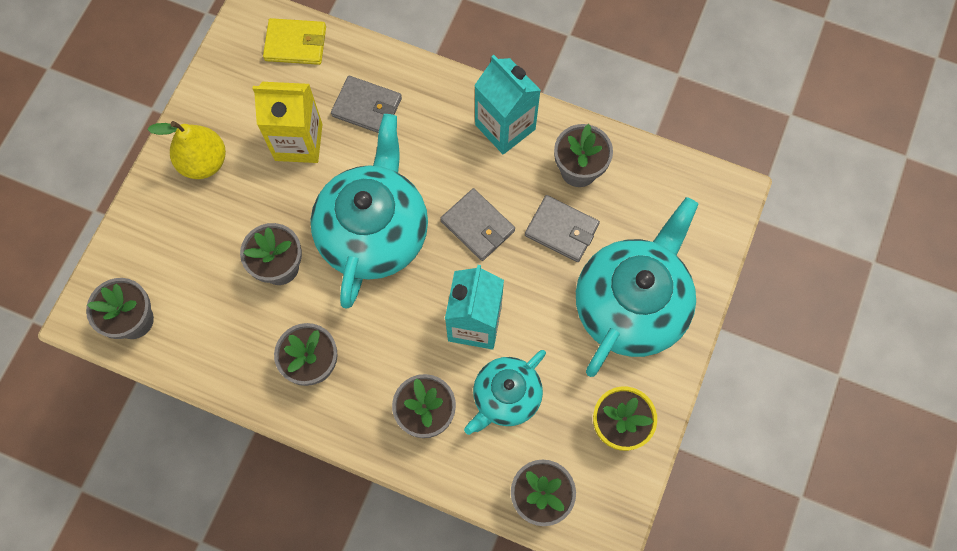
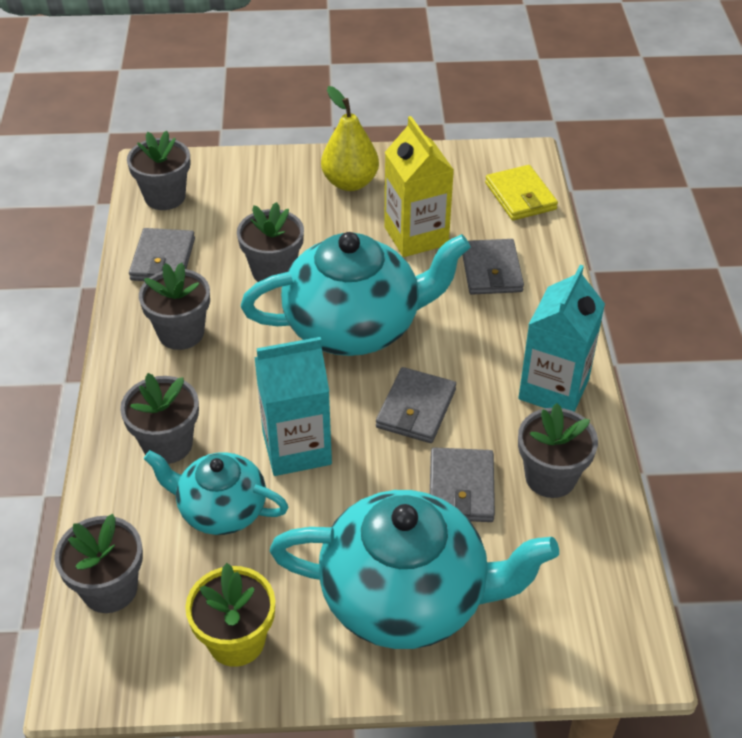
camera: 65 degrees right, 25 degrees down
(216, 349) = (163, 259): none -> grey wallet

